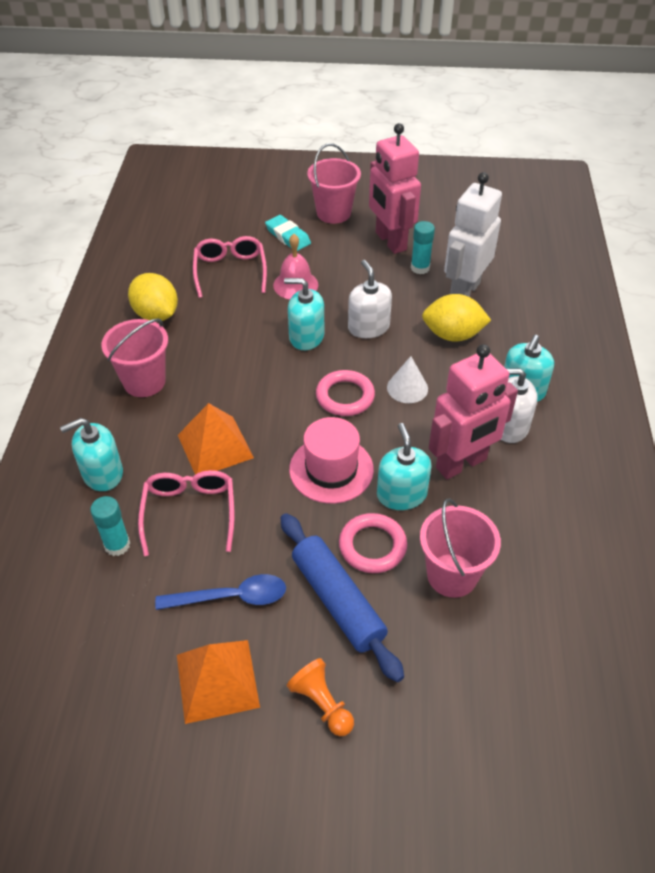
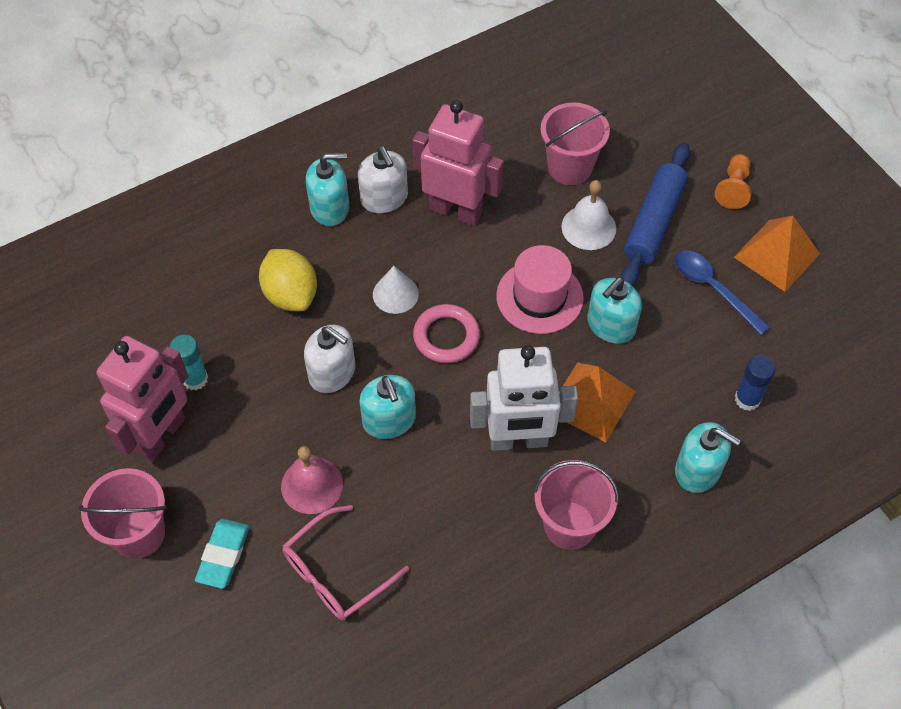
camera: 125 degrees left, 10 degrees up
(117, 545) = (747, 399): turquoise glue stick -> blue glue stick
(156, 315) = (468, 596): yellow lemon -> none
(189, 512) = (672, 370): pink glasses -> none
(368, 327) = (332, 373): white soap dispenser -> white soap dispenser turned 90 degrees counterclockwise
(372, 546) = (588, 227): pink ring -> white bell
(401, 494) = (522, 235): turquoise soap dispenser -> turquoise soap dispenser (611, 325)
(464, 291) = (211, 318): white robot -> white robot (518, 440)

